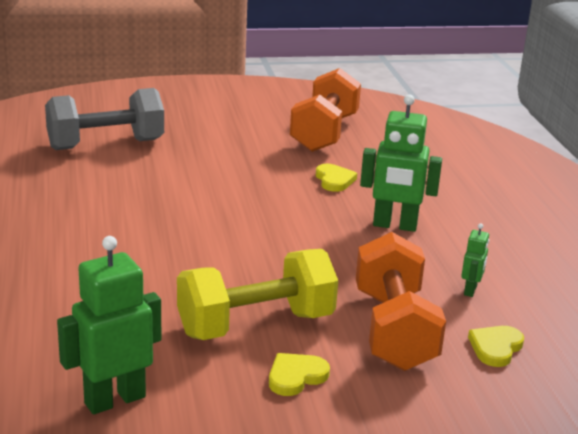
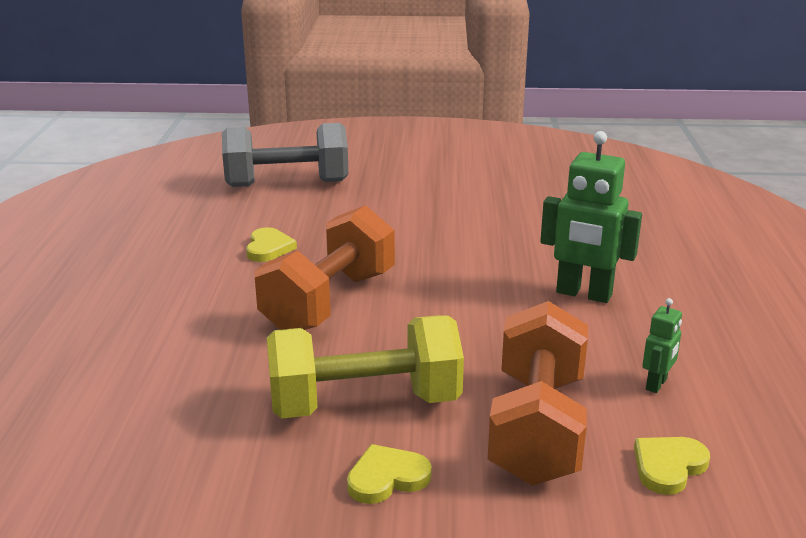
camera: 15 degrees right, 0 degrees up
(114, 400) = (153, 483): green robot -> none
(324, 133) = (535, 183): orange dumbbell -> orange dumbbell (329, 302)
(334, 180) = (528, 236): yellow heart -> yellow heart (268, 248)

